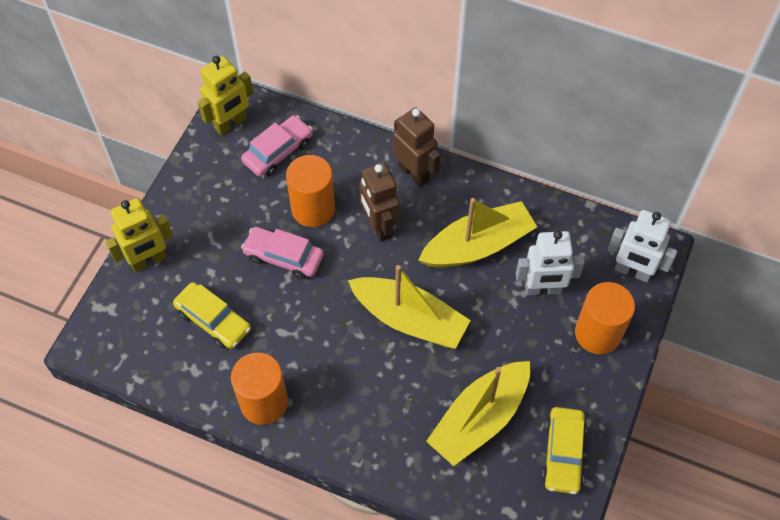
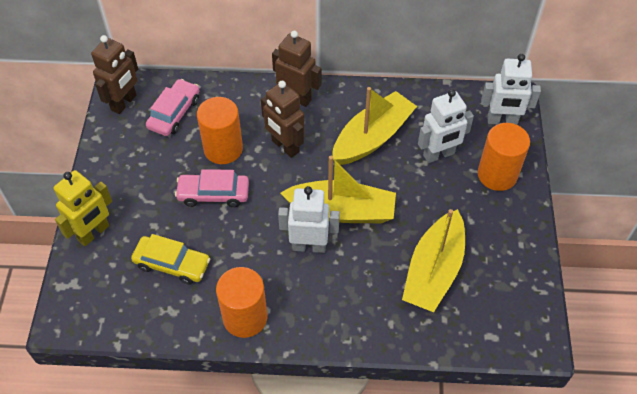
camera: 20 degrees left, 5 degrees down
(230, 124) = (124, 103): yellow robot -> brown robot
(359, 347) = (309, 246): none -> white robot
(563, 454) = (513, 275): yellow car -> none

